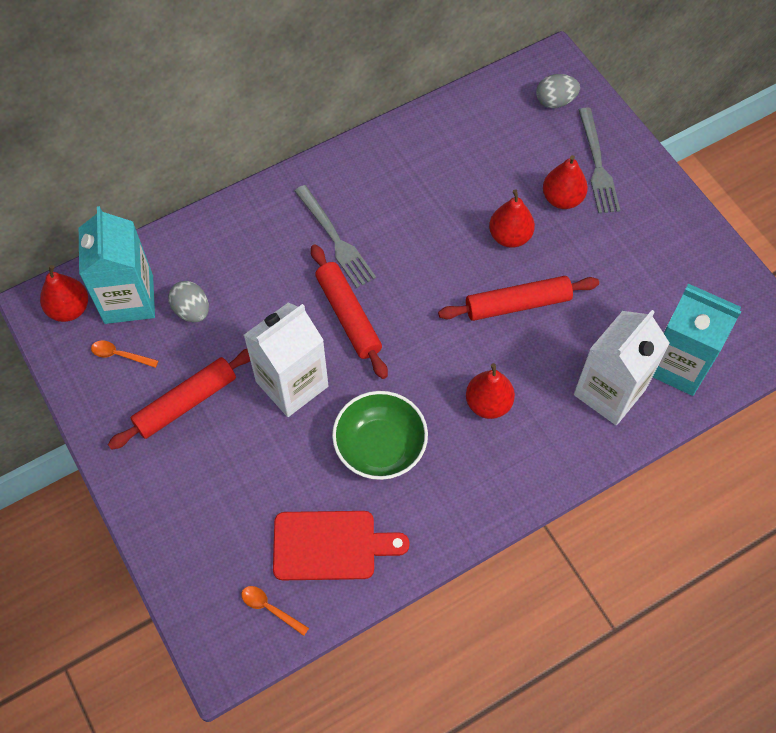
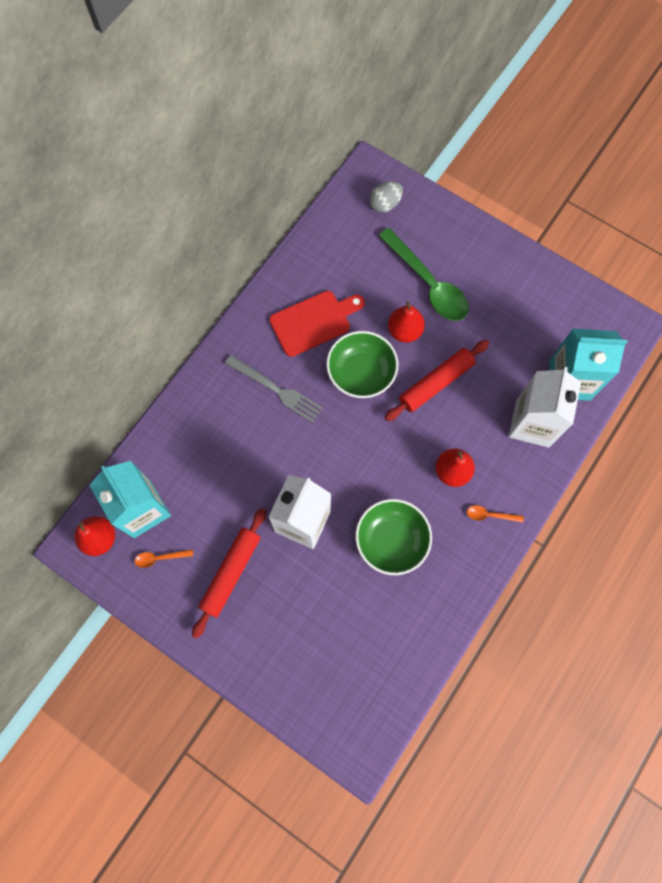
camera: 25 degrees left, 10 degrees up
(192, 311) = (196, 497): grey egg -> none
(270, 608) = (374, 700): orange spoon -> orange spoon (490, 515)
(330, 546) = (394, 633): red cutting board -> red cutting board (314, 322)
(348, 315) = (317, 447): red rolling pin -> none
(438, 259) = (361, 373): none -> green bowl
(562, 199) = (428, 283): red pear -> green spoon
(597, 164) = (440, 244): grey fork -> none

